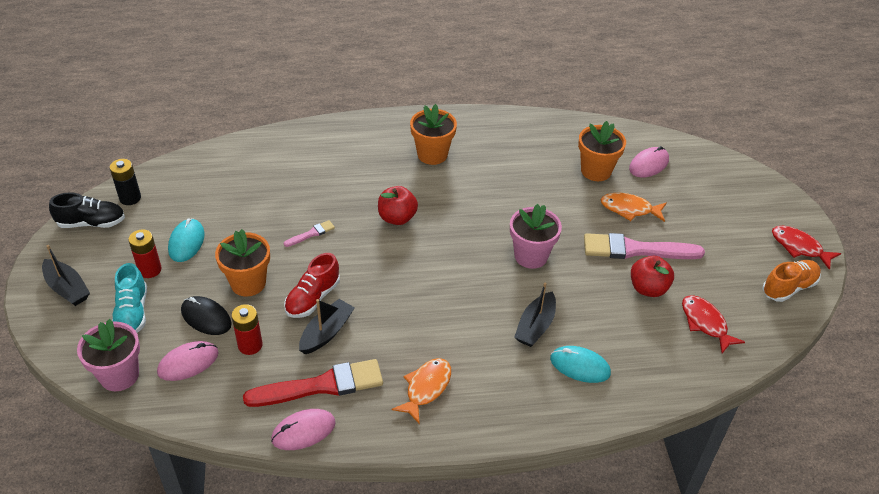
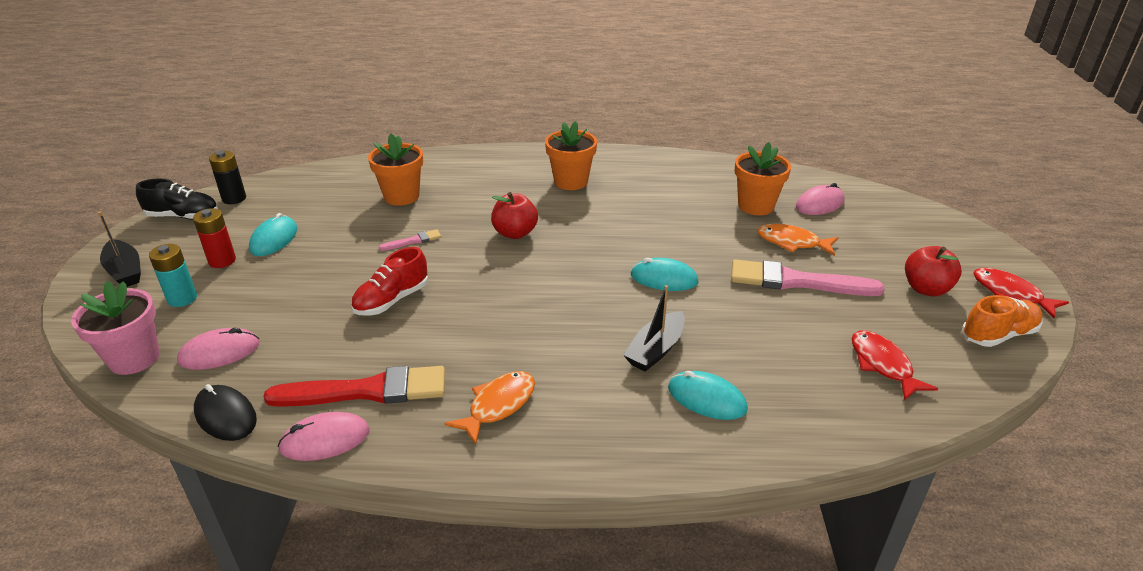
camera: 10 degrees right, 10 degrees down
(132, 313) = (182, 299): turquoise shoe -> turquoise battery
(206, 317) = (262, 309): black mouse -> black mouse (225, 416)
(248, 283) = (324, 280): orange flower pot -> orange flower pot (401, 196)
(250, 345) = (299, 341): red battery -> none
(326, 332) = (395, 335): black boat -> none
(531, 256) = (664, 278): pink flower pot -> turquoise mouse
(648, 288) = (808, 321): red apple -> red apple (926, 289)

